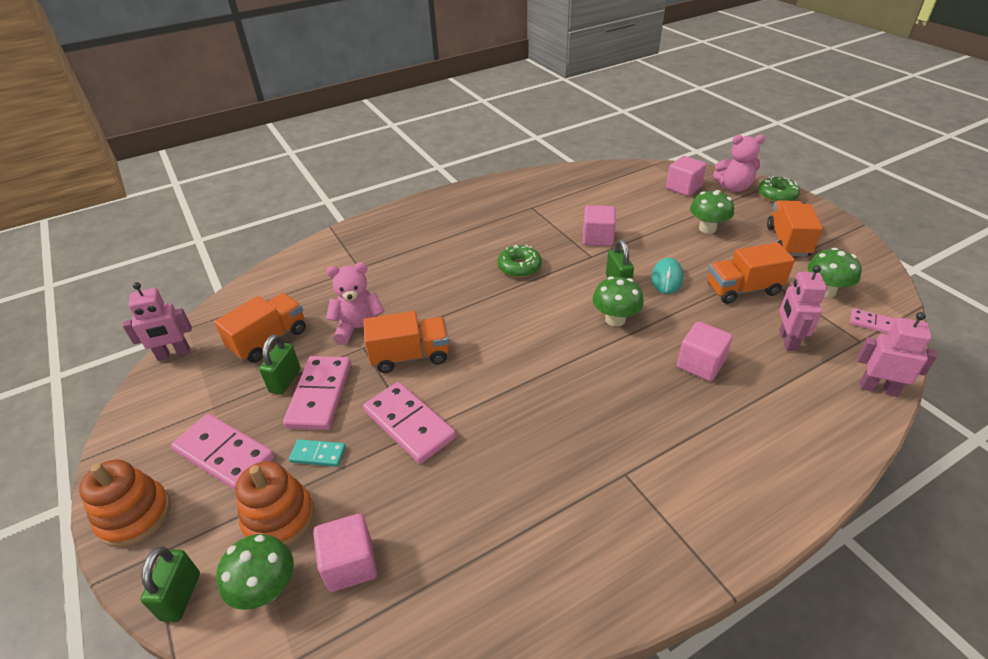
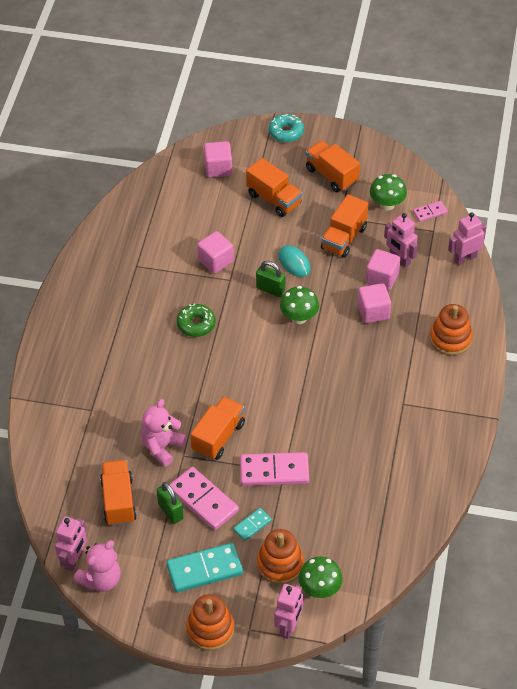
camera: 50 degrees left, 10 degrees up
(181, 596) = (288, 626): green padlock -> pink robot
(224, 454) = (204, 569): pink domino -> turquoise domino
(350, 564) = (339, 548): pink cube -> pink cube (382, 278)
(707, 228) = (274, 199): green mushroom -> orange truck
(734, 187) = (250, 143): pink teddy bear -> pink teddy bear (101, 579)
(767, 453) = (450, 339): none -> orange stacking toy
(777, 195) = (286, 132): green donut -> turquoise donut

